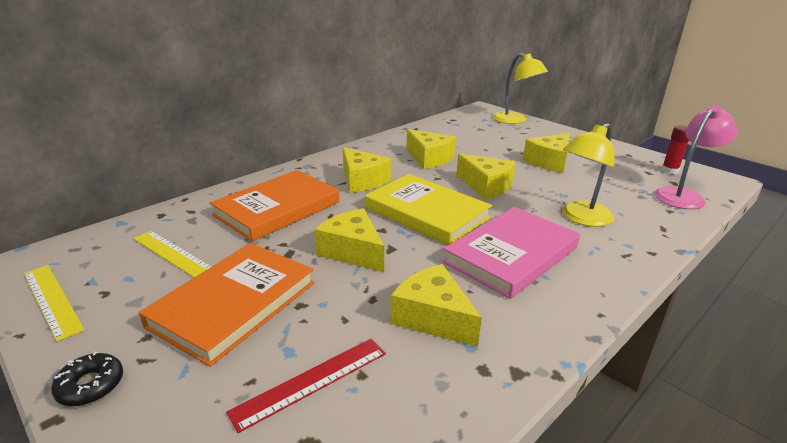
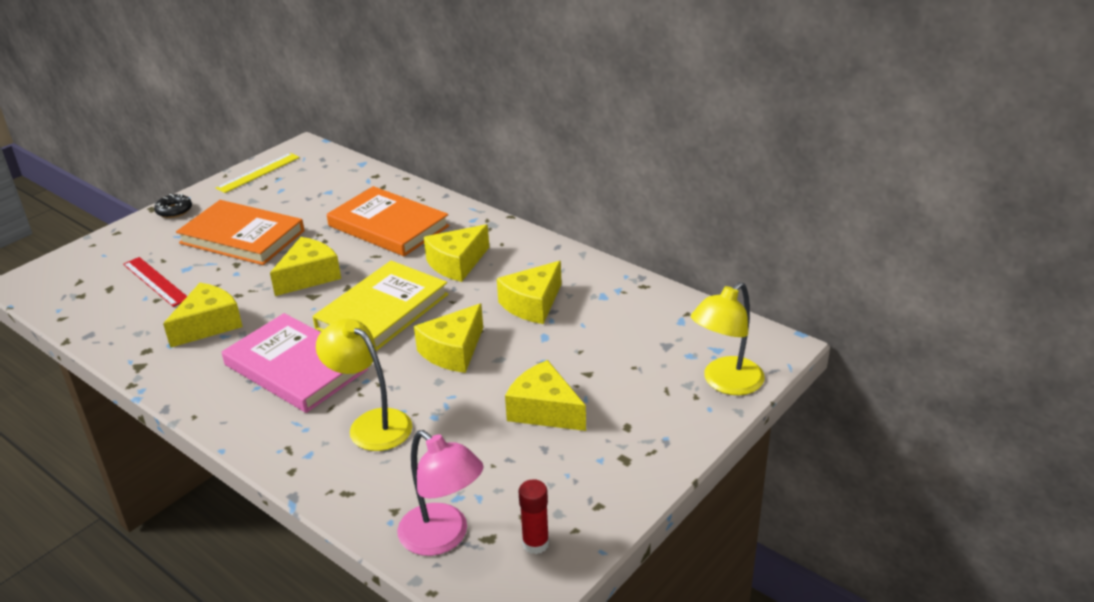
camera: 85 degrees right, 5 degrees up
(174, 255) = (310, 198): yellow ruler -> none

